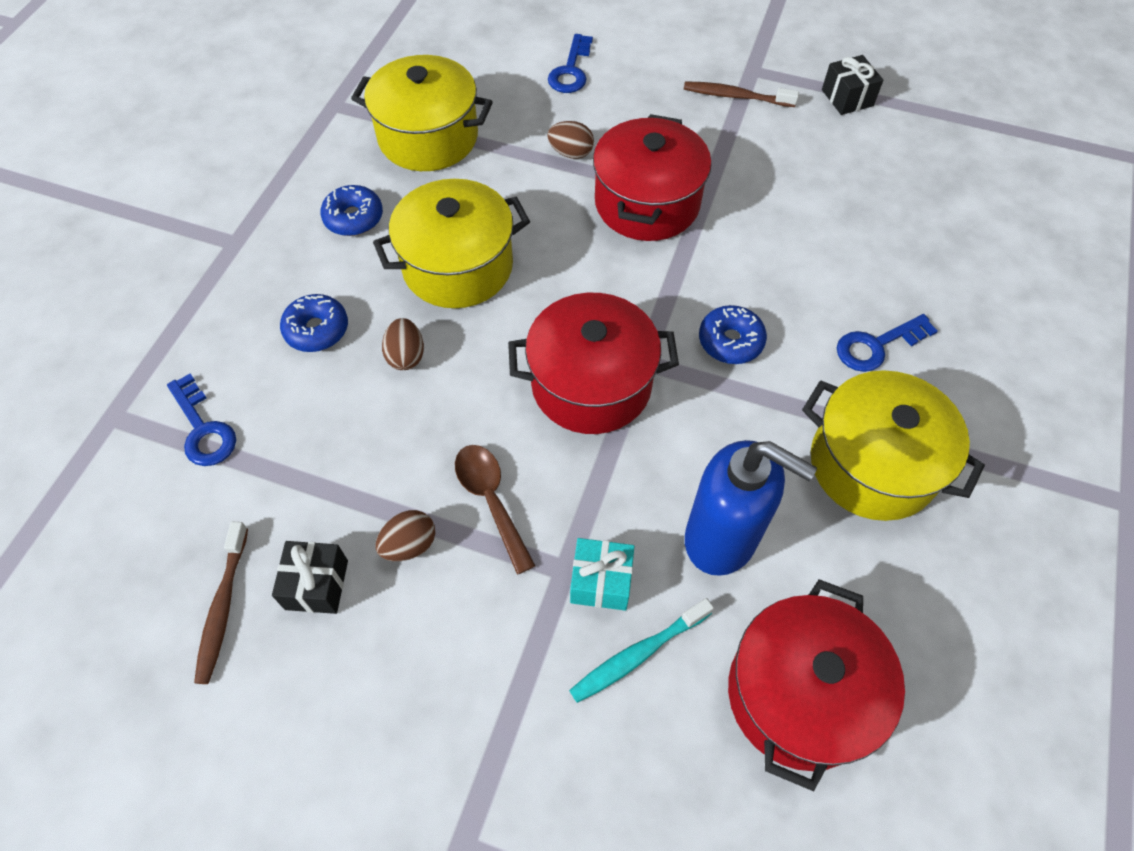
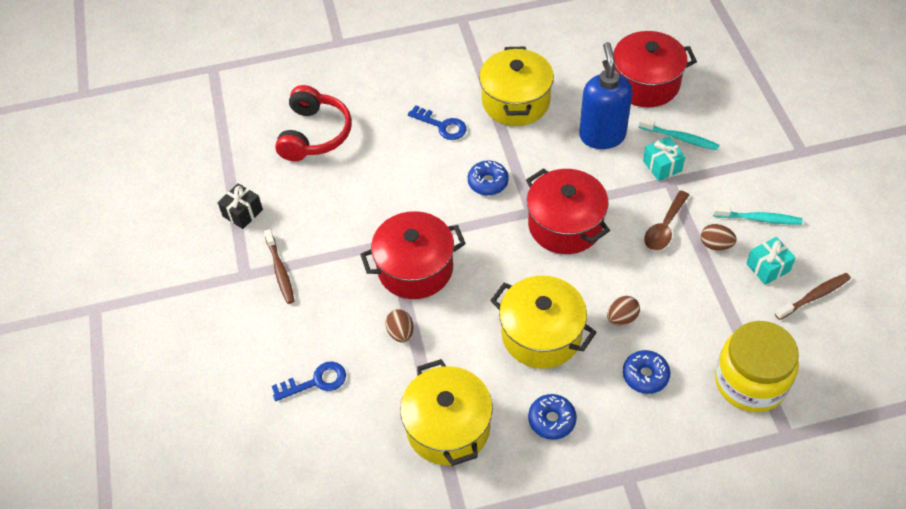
camera: 120 degrees left, 5 degrees down
(203, 429) = (750, 381): blue key -> yellow jar
(317, 585) = (768, 267): black gift -> turquoise gift
(399, 645) = (759, 219): none -> turquoise toothbrush
(945, 206) = (314, 134): none -> red headphones

